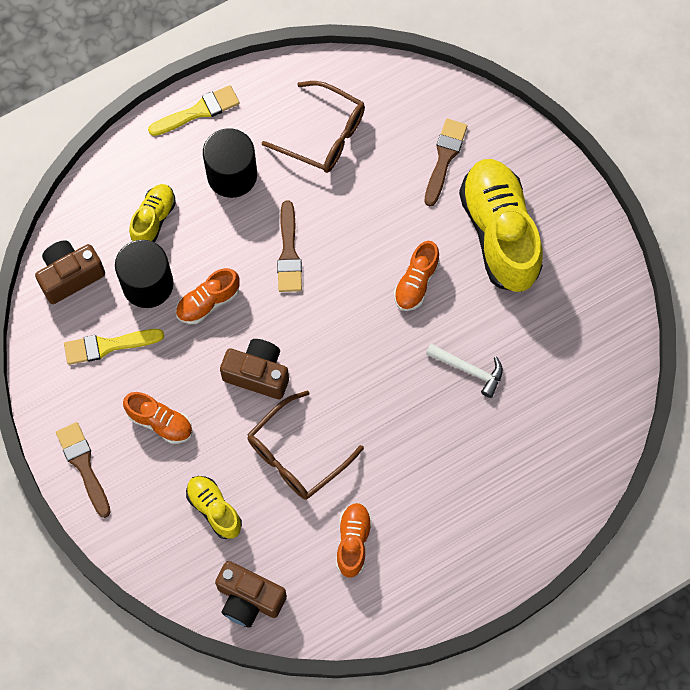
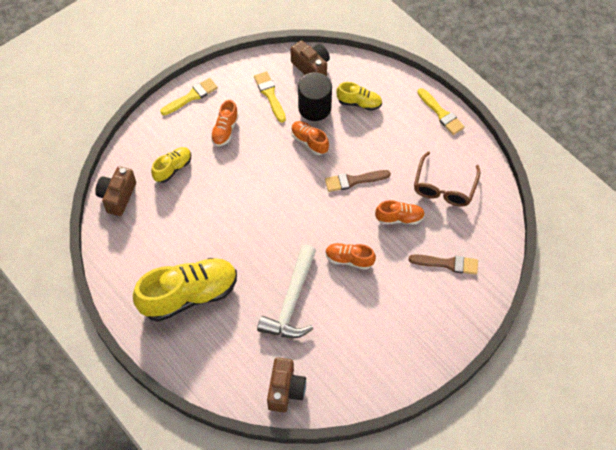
camera: 80 degrees right, 10 degrees down
(83, 465) = (191, 96): brown brush -> yellow brush
(232, 175) = (401, 140): black cylinder -> none
(257, 374) = (266, 177): brown camera -> brown camera (285, 390)
(297, 454) = (215, 207): brown glasses -> none
(353, 542) = (161, 249): orange shoe -> orange shoe (399, 218)
(469, 370) = (292, 302): white hammer -> white hammer, size x1.82
(499, 233) = (398, 307): yellow shoe -> yellow shoe (189, 295)

